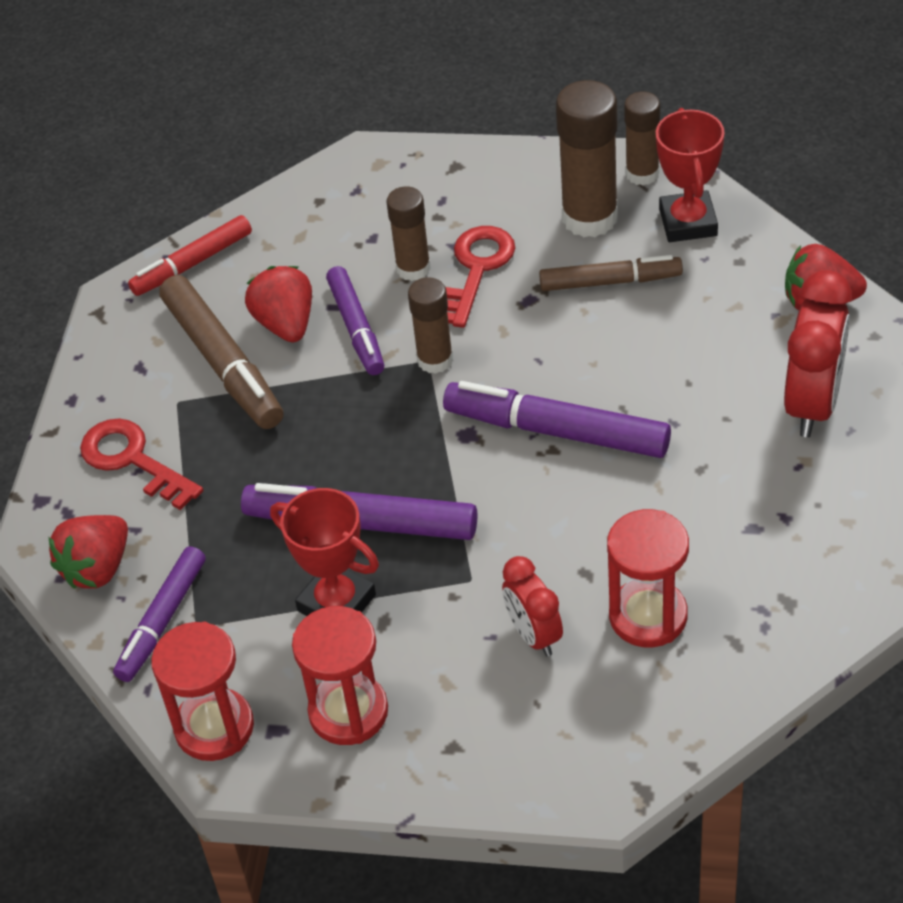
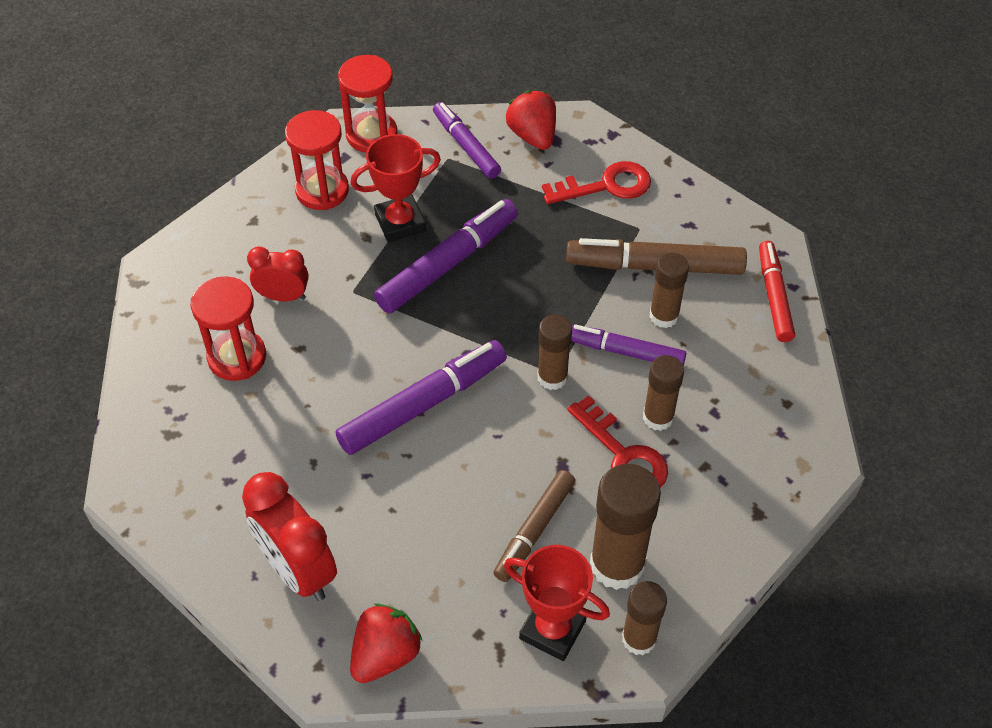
camera: 120 degrees right, 5 degrees up
(285, 324) = (664, 316): red strawberry -> brown glue stick

